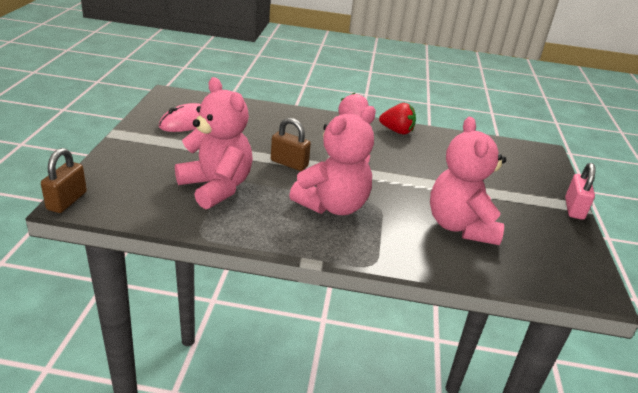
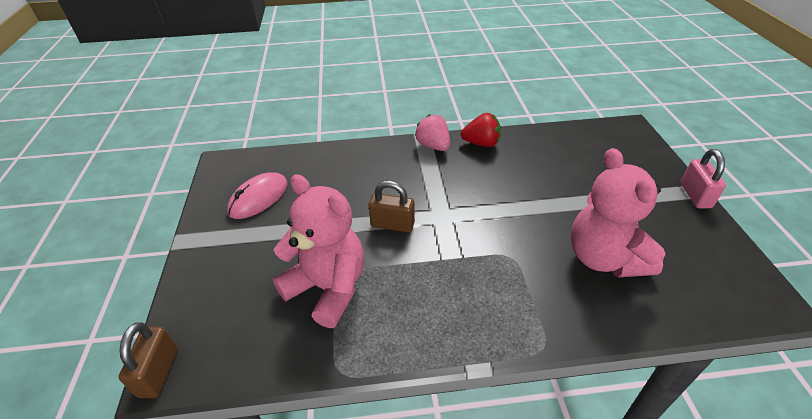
camera: 10 degrees left, 10 degrees up
(333, 206) = (464, 273): pink teddy bear -> none

